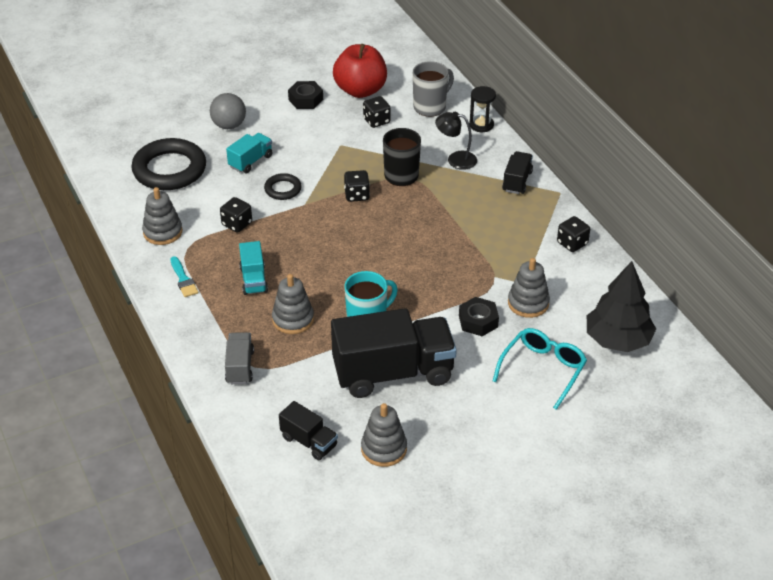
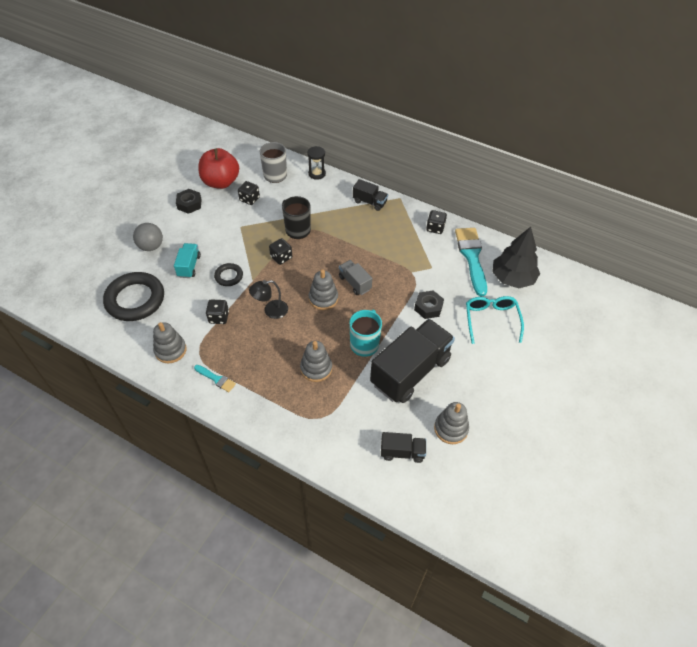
camera: 35 degrees left, 10 degrees up
(240, 367) = (311, 424): grey truck -> grey truck (354, 283)
(254, 280) = (265, 353): turquoise truck -> none
(455, 159) = (321, 204): black lamp -> black lamp (271, 311)
(517, 181) = (370, 202): black truck -> black truck turned 135 degrees clockwise
(528, 303) = (445, 280): grey stacking toy -> grey stacking toy (323, 298)
(587, 294) = (471, 257): none -> turquoise brush

